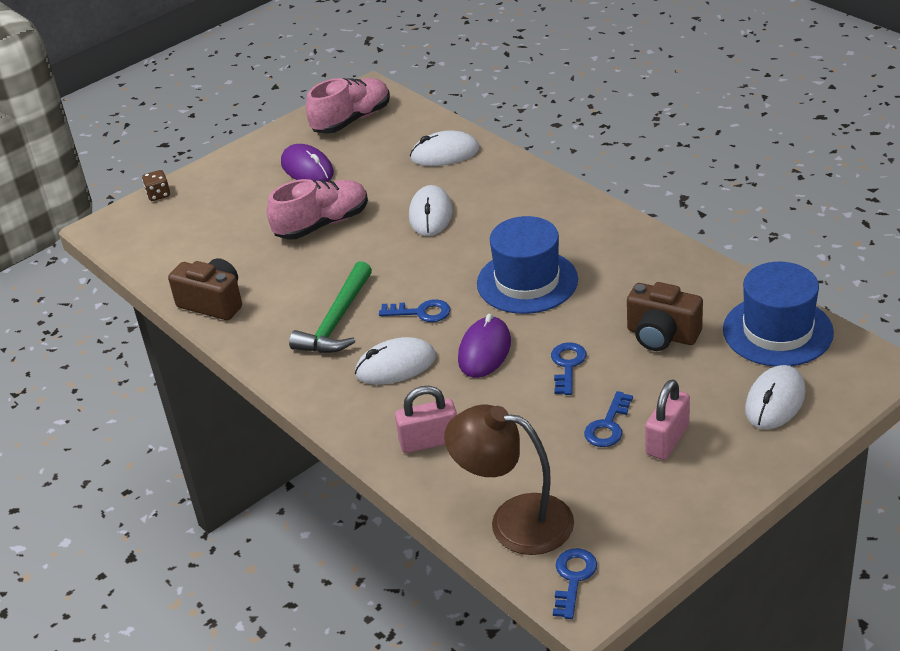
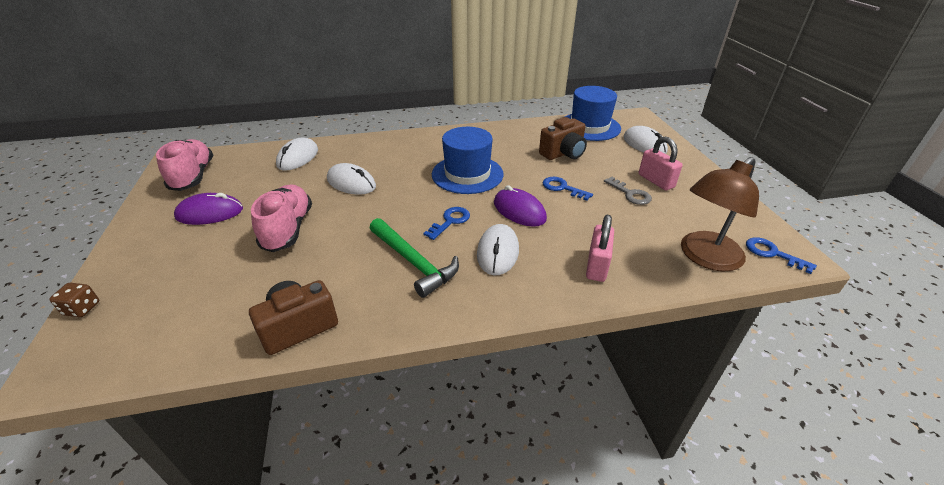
camera: 65 degrees left, 0 degrees up
(608, 425) = (630, 194): blue key -> grey key

